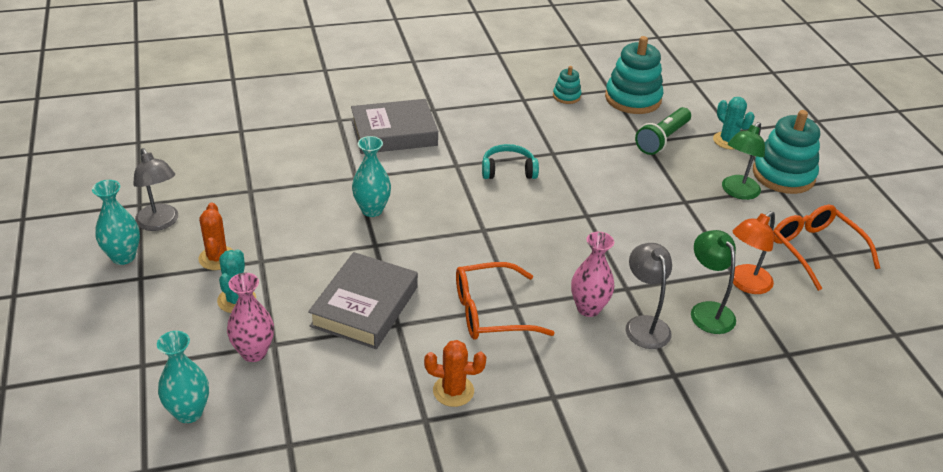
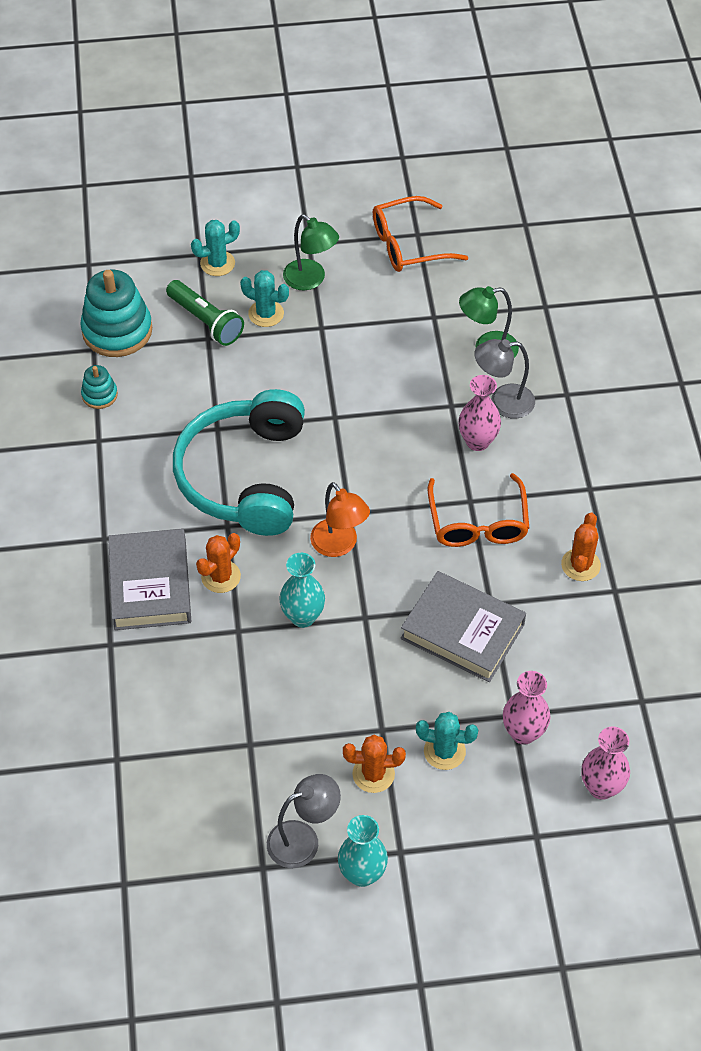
camera: 80 degrees left, 15 degrees up
(189, 412) = (601, 787): turquoise vase -> pink vase
(406, 165) = (221, 576): none -> orange cactus
(508, 170) = (244, 476): turquoise headphones -> turquoise headphones, size x2.25
(685, 170) = (266, 314): none -> turquoise cactus
(745, 284) = (452, 311): orange lamp -> orange lamp (339, 545)
(783, 175) = (286, 234): turquoise stacking toy -> none

